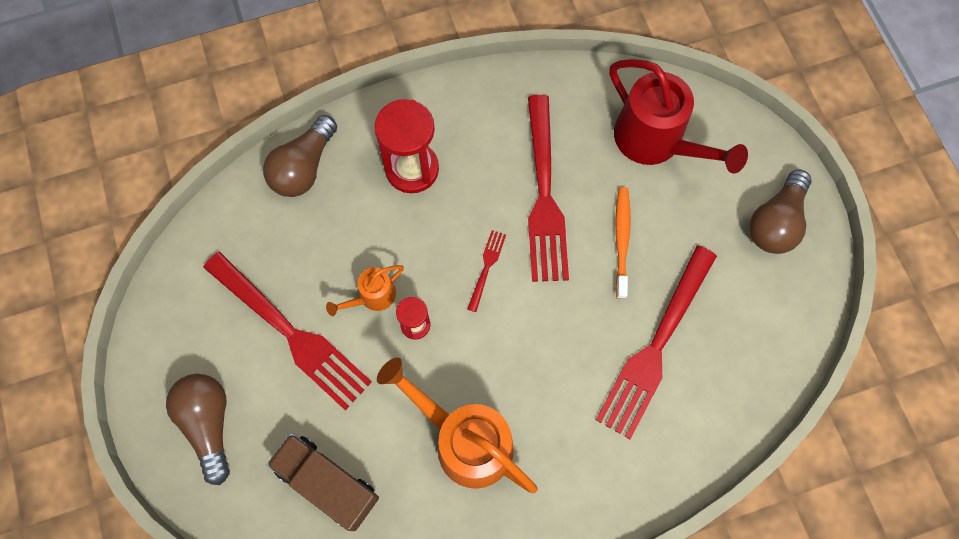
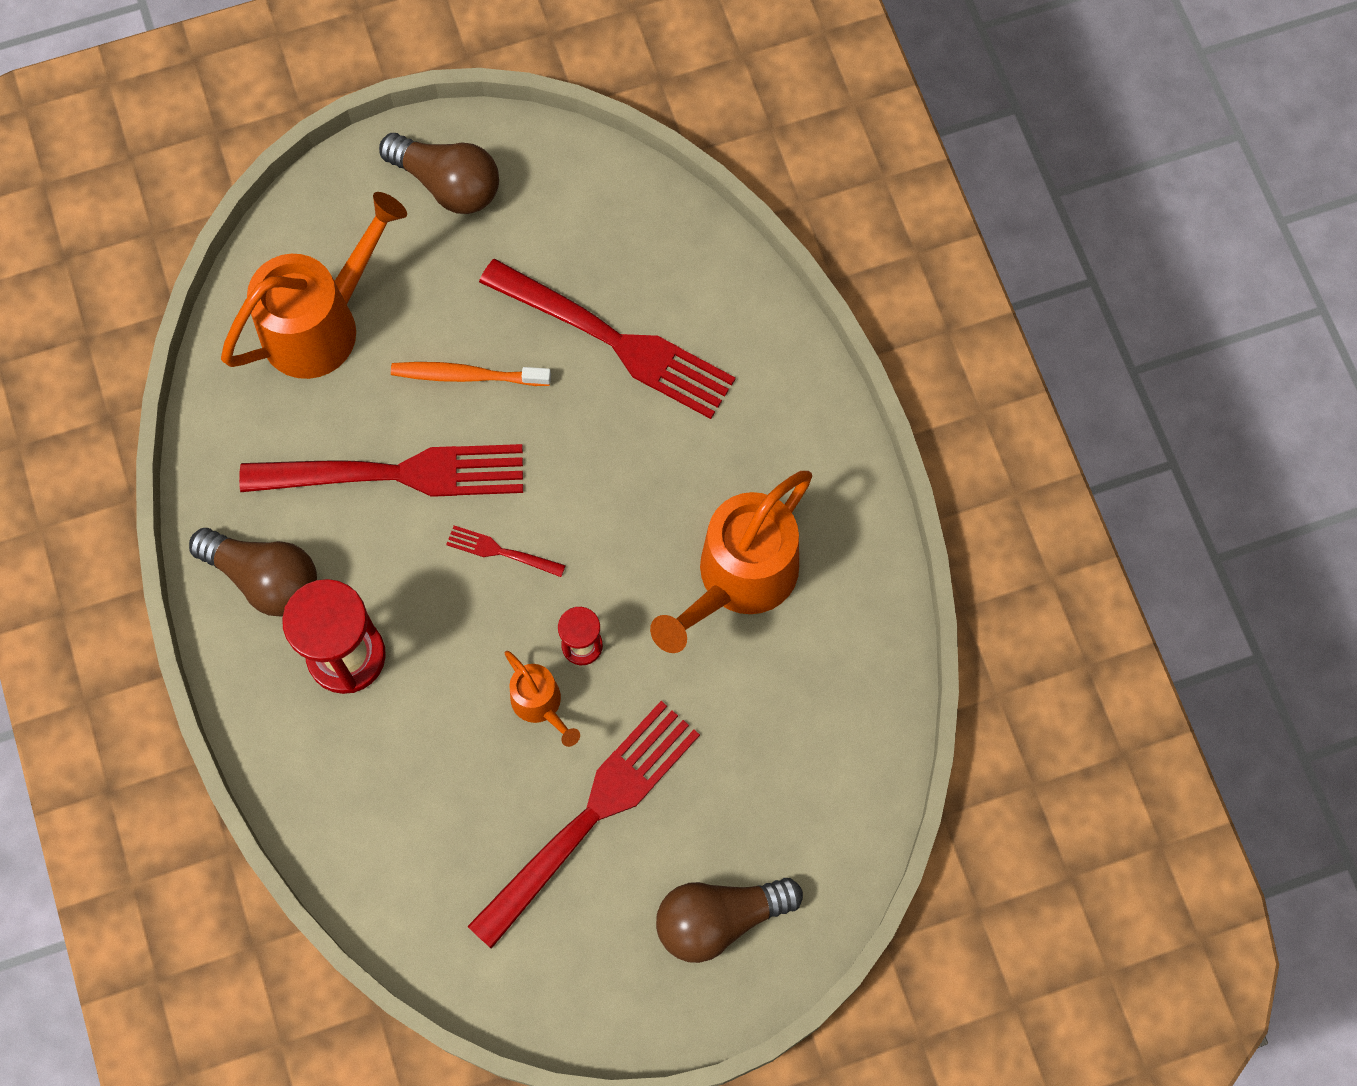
camera: 90 degrees left, 0 degrees up
(304, 167) = (336, 813): brown light bulb -> brown light bulb (265, 578)
(328, 483) = (796, 753): brown truck -> none
(656, 142) = (322, 323): red watering can -> orange watering can

